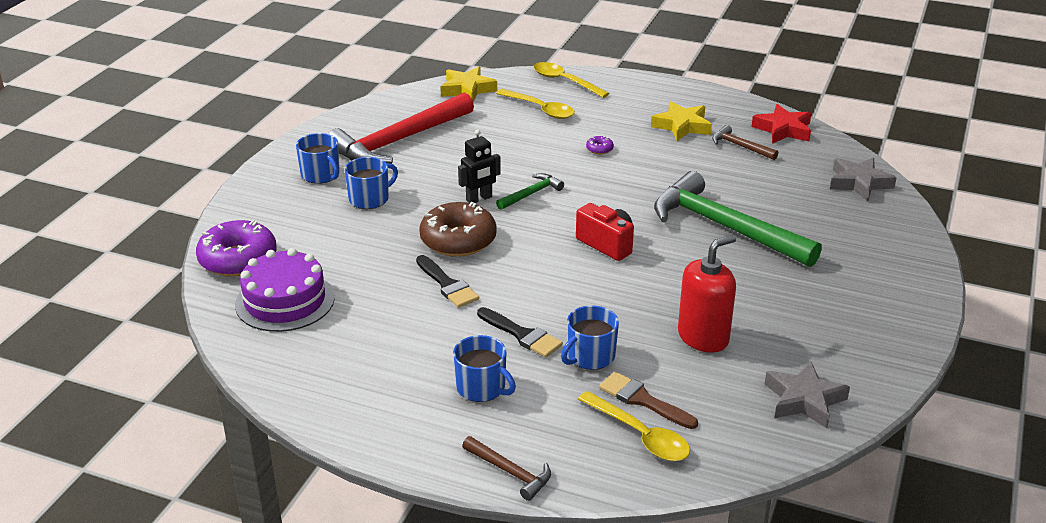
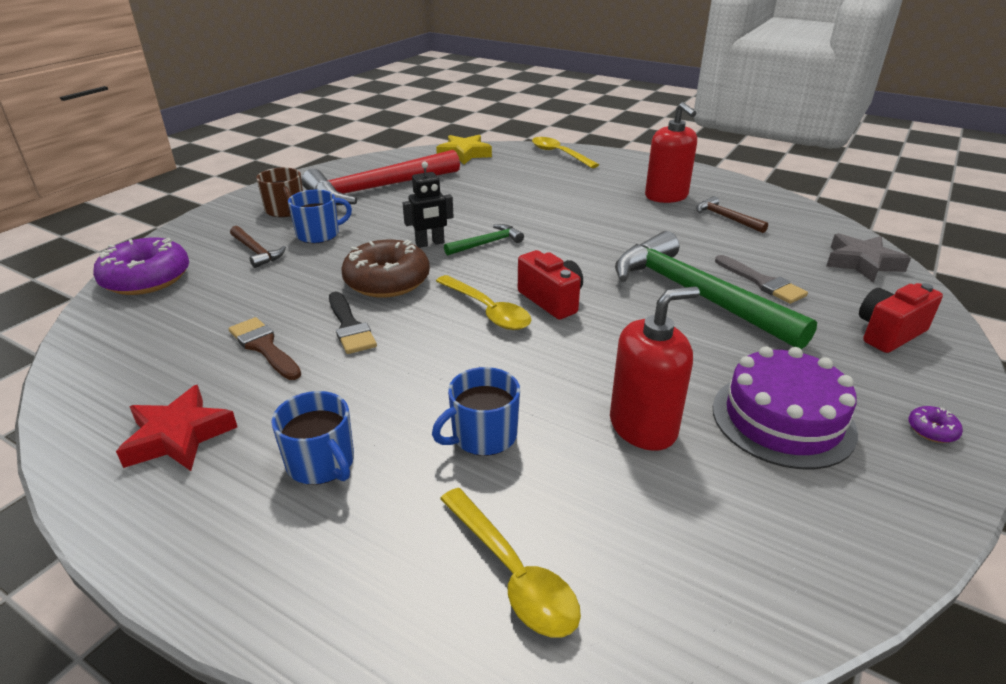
camera: 10 degrees right, 0 degrees up
(285, 301) = (161, 326): purple cake -> purple cake (783, 419)
(321, 175) = (285, 210): blue mug -> brown mug
(510, 472) = (291, 613): brown hammer -> brown hammer (256, 252)
(522, 335) = (408, 396): black brush -> none
(540, 109) = (527, 173): yellow spoon -> yellow spoon (487, 311)
(599, 149) = (574, 209): purple donut -> purple donut (932, 430)
(642, 400) = (534, 512): brown brush -> brown brush (264, 347)
(682, 126) = (666, 196): yellow star -> red soap dispenser
(778, 210) = (762, 282): none -> grey brush
(783, 130) = (775, 207): red star -> red star (178, 436)
(804, 400) = (780, 546): grey star -> none
(877, 246) = (888, 333): none -> red camera

